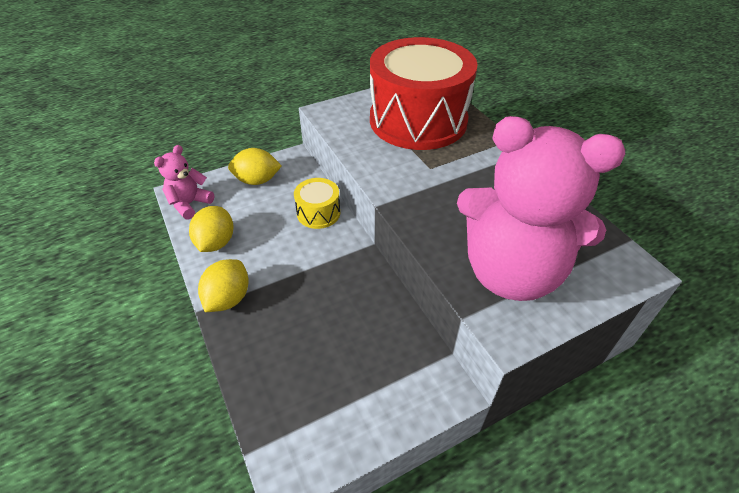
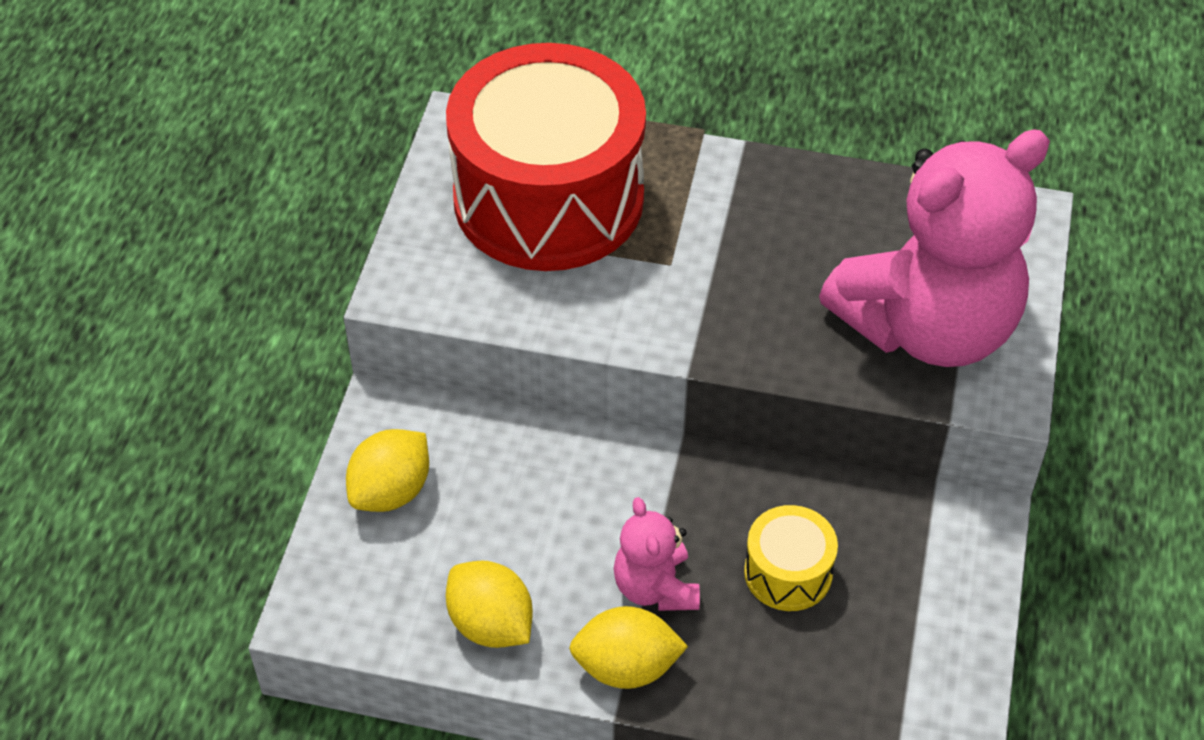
camera: 50 degrees left, 5 degrees up
(190, 204) = (356, 614): pink teddy bear -> pink teddy bear (655, 587)
(228, 298) = (626, 667): yellow lemon -> yellow lemon turned 60 degrees counterclockwise
(318, 213) = (554, 457): yellow drum -> yellow drum (788, 572)

